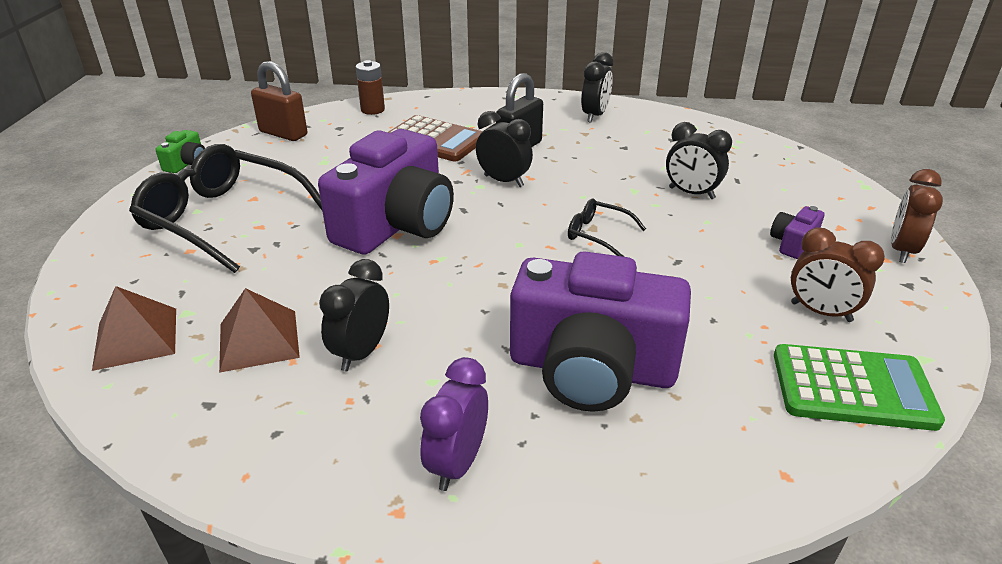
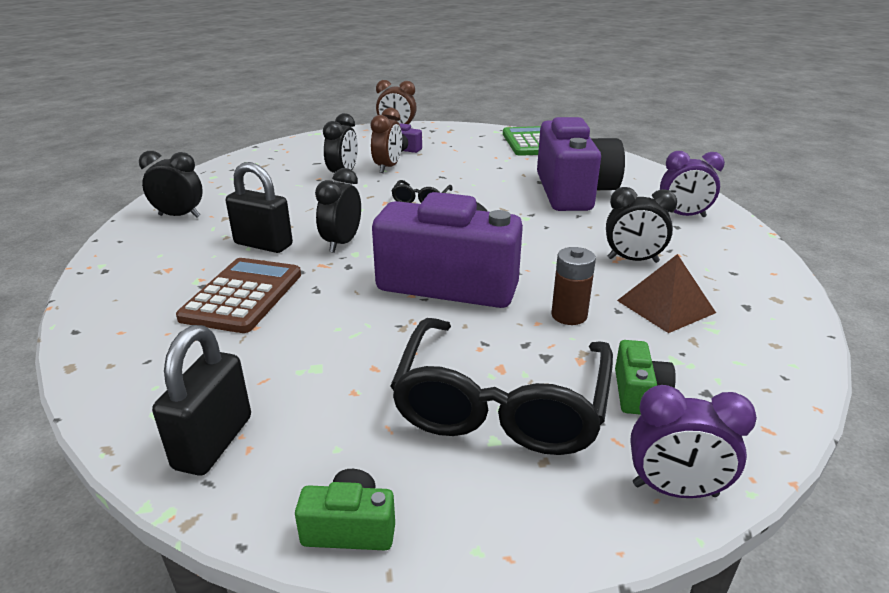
camera: 105 degrees left, 5 degrees down
(88, 262) = (675, 490): none -> purple clock
(136, 338) = (734, 375): brown pyramid -> none
(173, 278) = (638, 392): none -> green camera
(283, 133) = (214, 442): brown padlock -> black padlock
(372, 110) = (122, 369): brown battery -> brown battery (569, 315)
(821, 312) = (473, 146): brown clock -> brown clock (388, 167)

